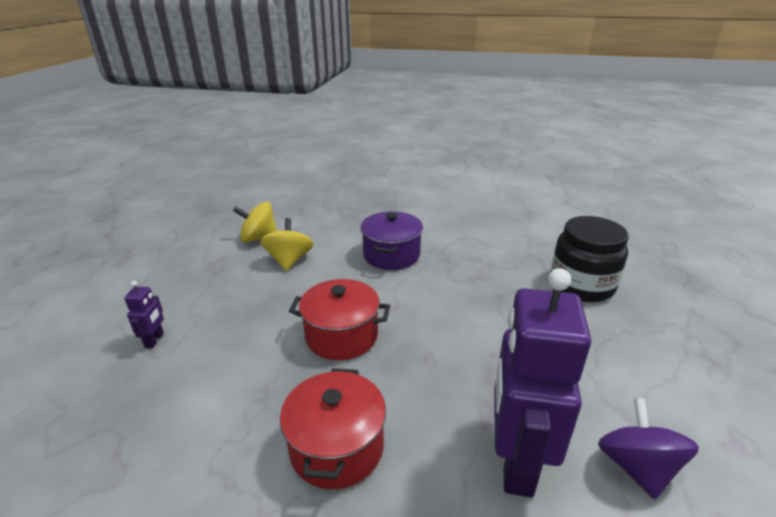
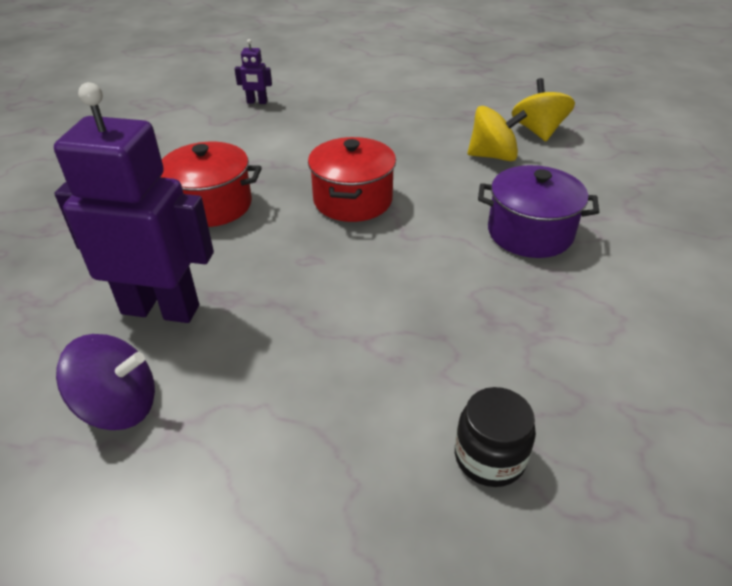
camera: 90 degrees right, 10 degrees up
(155, 340) = (350, 108): purple robot -> purple robot (257, 102)
(581, 285) = (489, 457): black jar -> black jar, size x0.58

